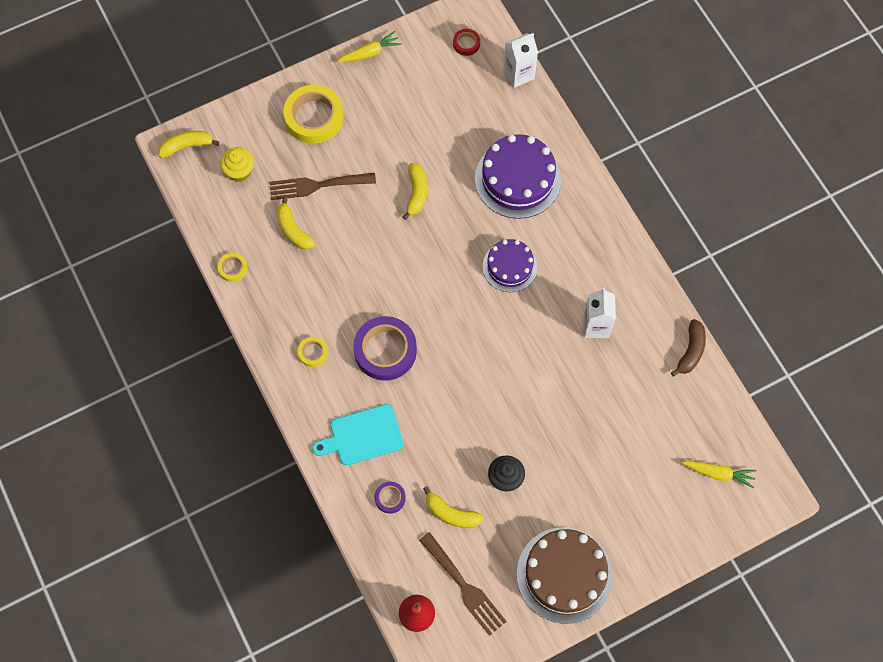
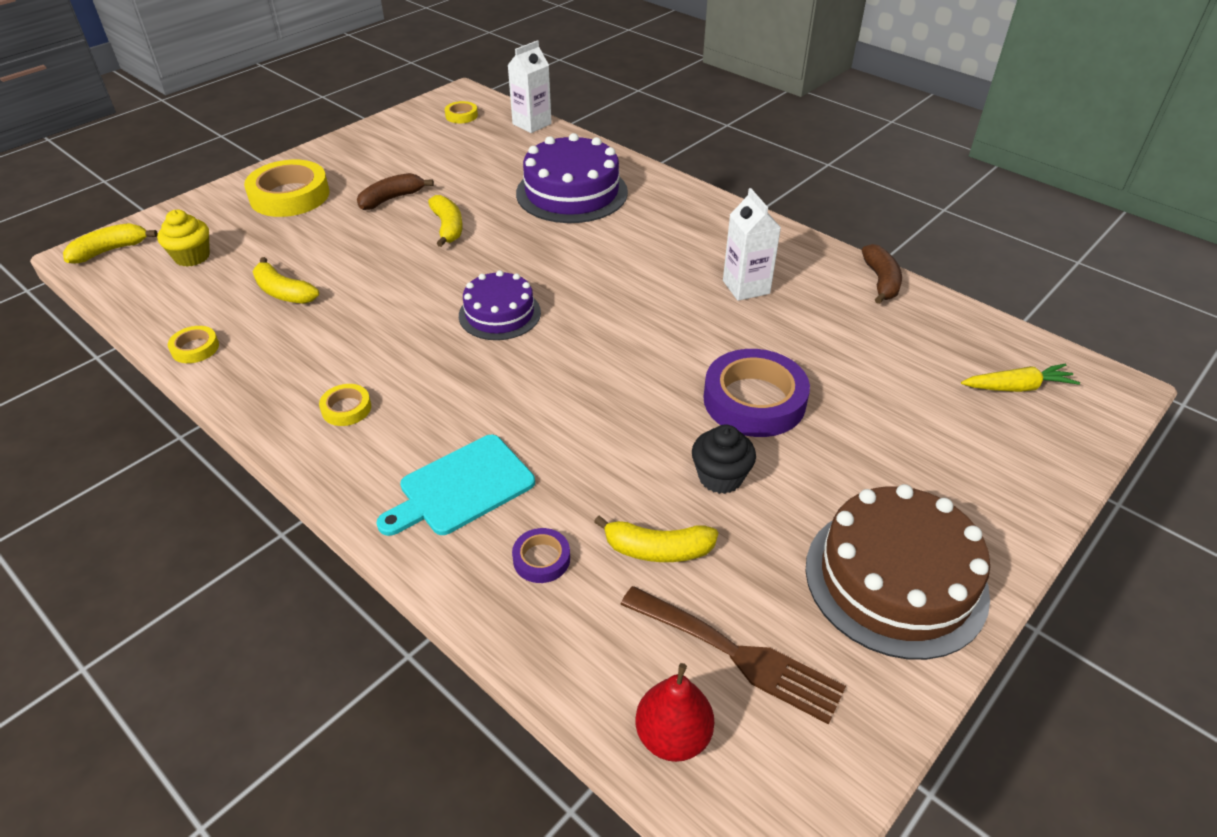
camera: 20 degrees left, 25 degrees down
(317, 185) = (308, 247): brown fork -> none
(370, 53) = (348, 140): yellow carrot -> none
(385, 145) = (392, 199): none -> brown banana
(385, 350) = (462, 379): purple tape -> purple tape (754, 400)
(466, 44) = (461, 116): red tape -> yellow tape
(509, 266) = (601, 261): purple cake -> purple cake (499, 314)

